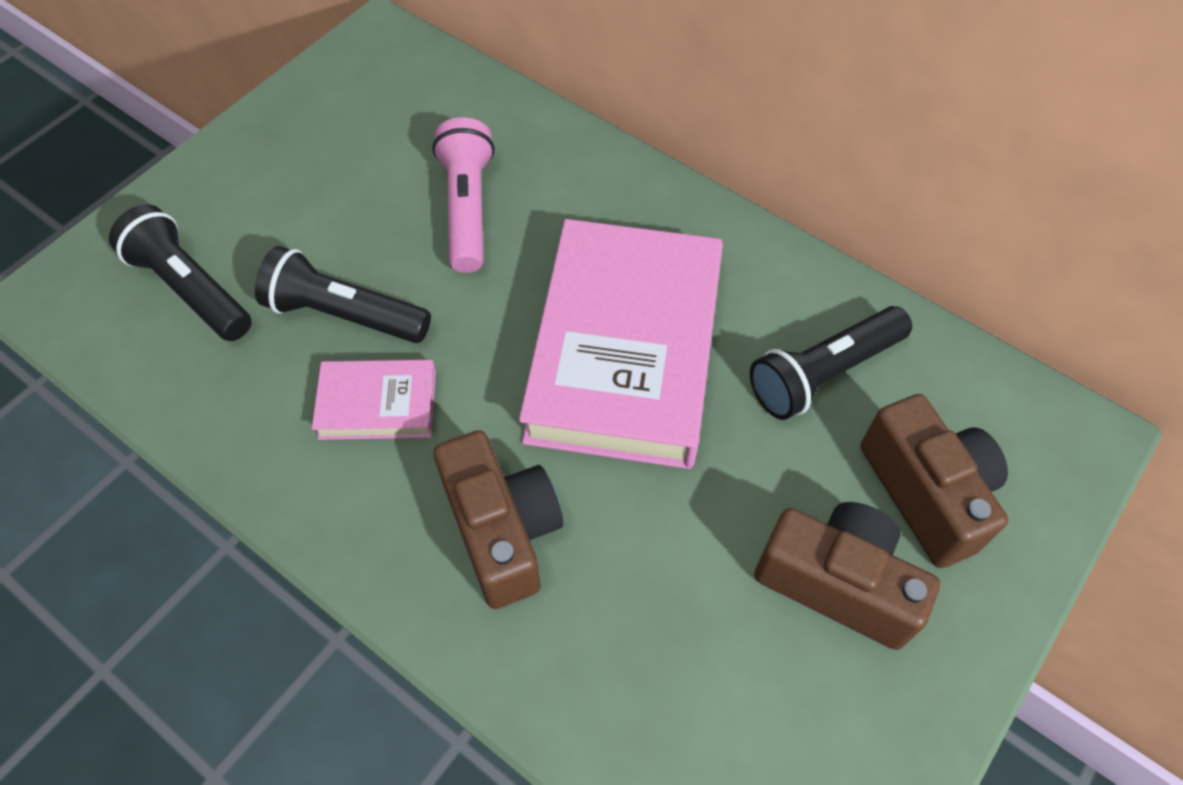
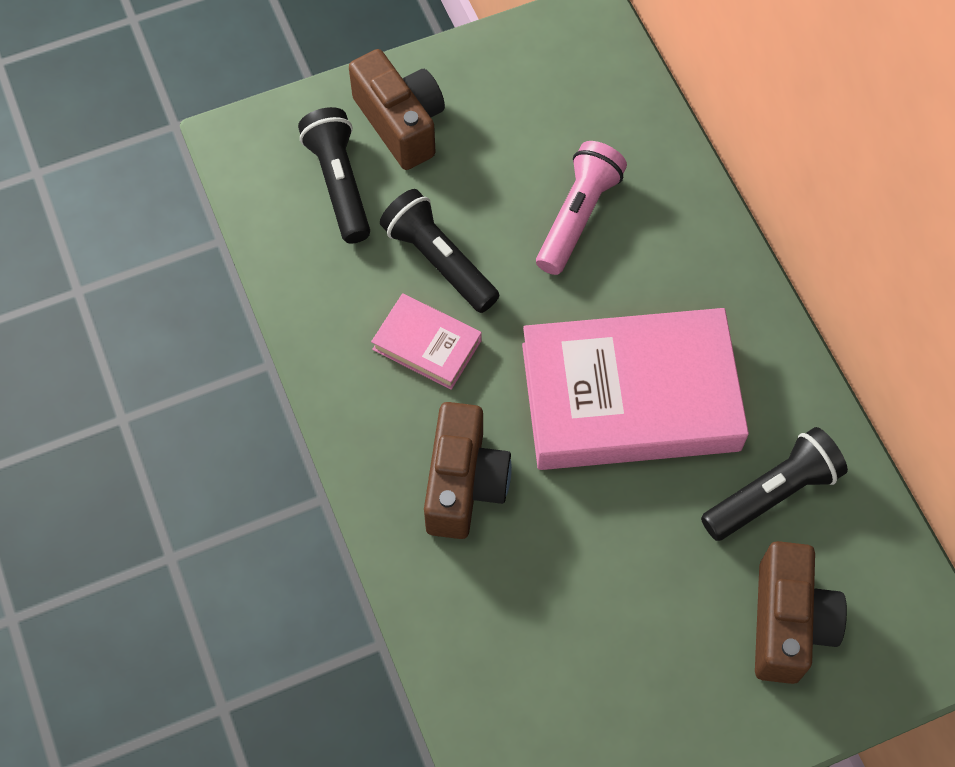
camera: 30 degrees right, 5 degrees up
(625, 352) = (630, 397): pink book -> pink book turned 45 degrees clockwise
(823, 373) = (772, 493): black flashlight -> black flashlight turned 150 degrees clockwise
(837, 583) = (677, 647): brown camera -> brown camera (401, 123)

